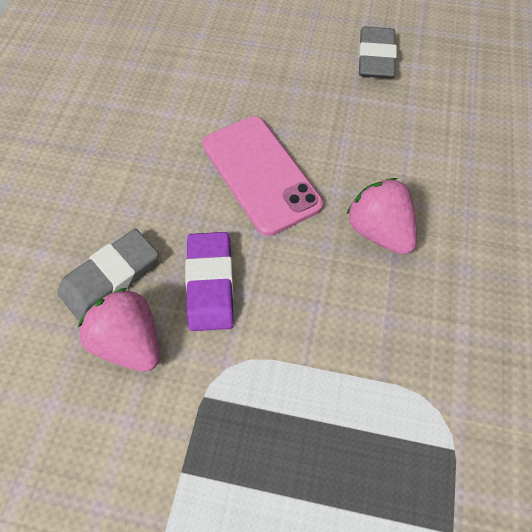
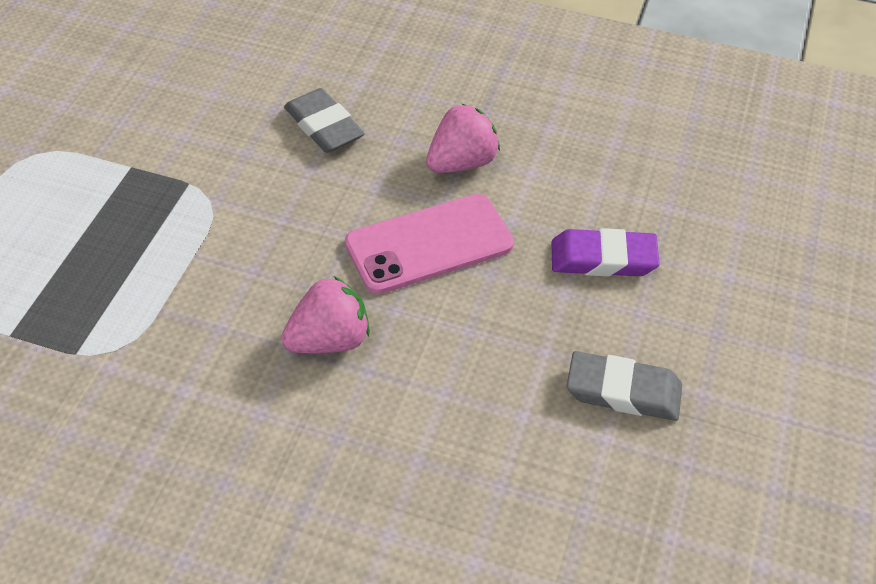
camera: 95 degrees right, 10 degrees down
(129, 343) = (254, 138): pink strawberry -> pink strawberry (461, 163)
(210, 284) = (299, 194): purple eraser -> purple eraser (603, 258)

